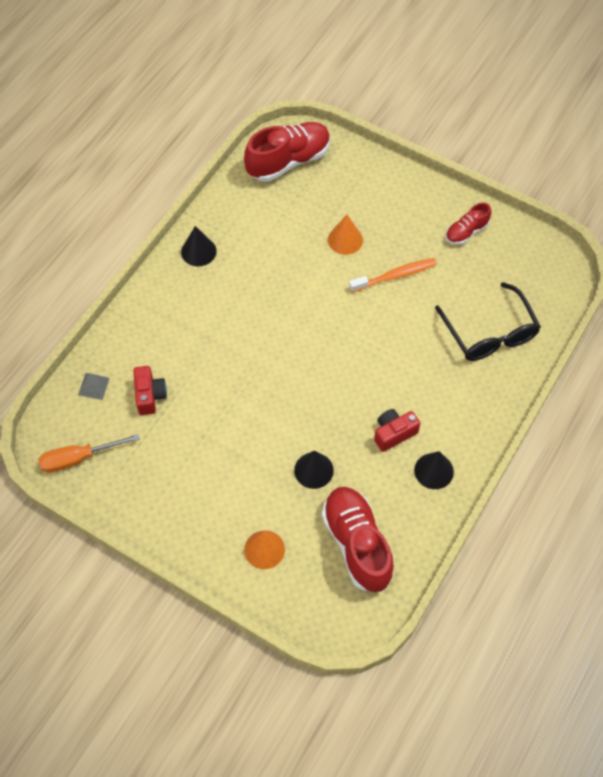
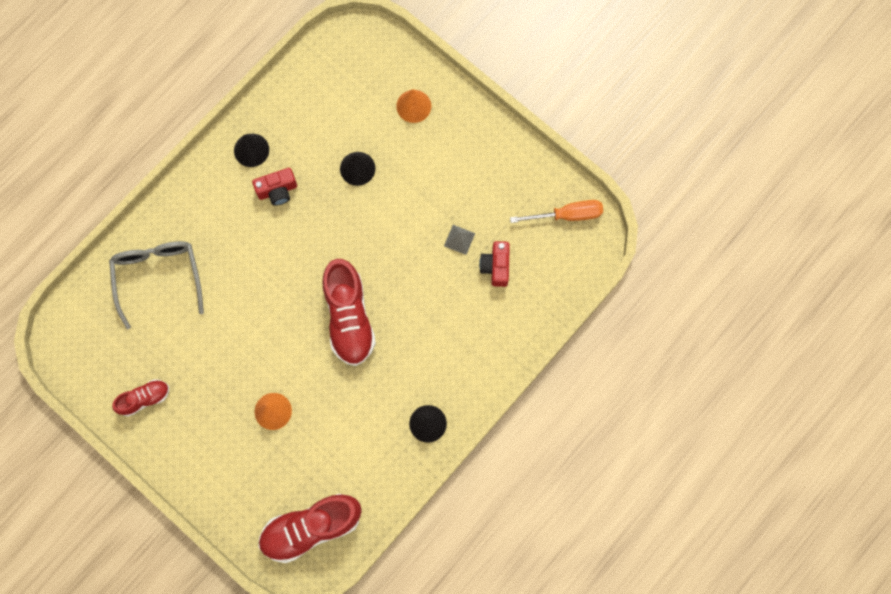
camera: 170 degrees left, 15 degrees up
(94, 386) = (548, 285): grey pyramid -> grey pyramid (459, 239)
(357, 544) = (334, 97): red shoe -> red shoe (349, 318)
(395, 276) = (232, 358): orange toothbrush -> none
(489, 333) = (158, 277): black glasses -> grey glasses

